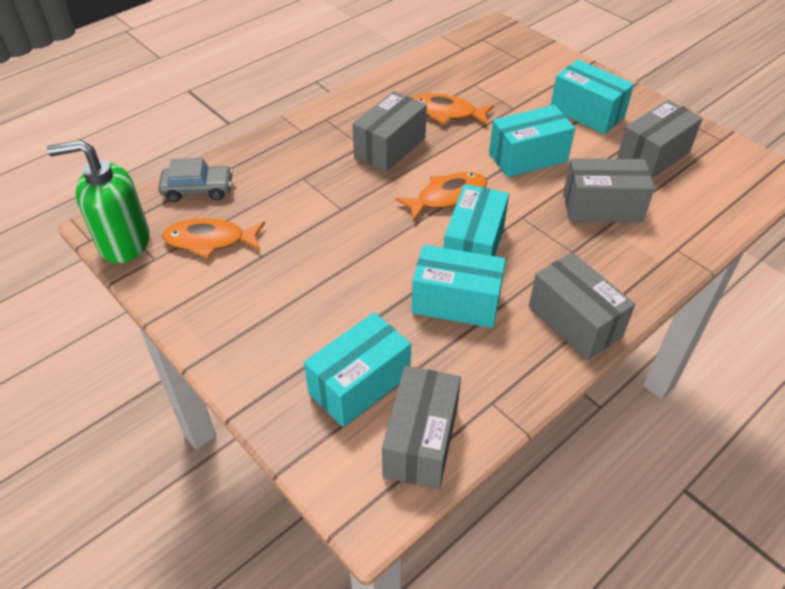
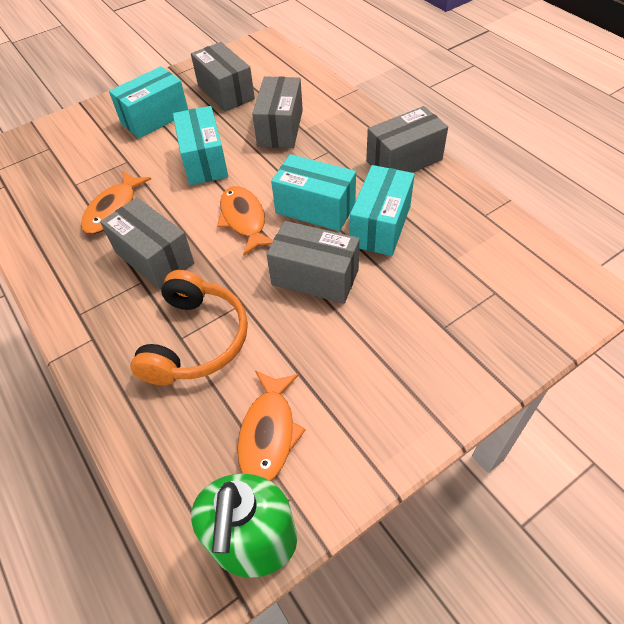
camera: 80 degrees left, 5 degrees up
(198, 190) = (171, 453): grey car -> none
(300, 186) = (195, 340): none -> orange headphones
(360, 384) = (473, 296): turquoise box -> none
(421, 441) = (527, 259): grey box -> grey box (315, 277)

